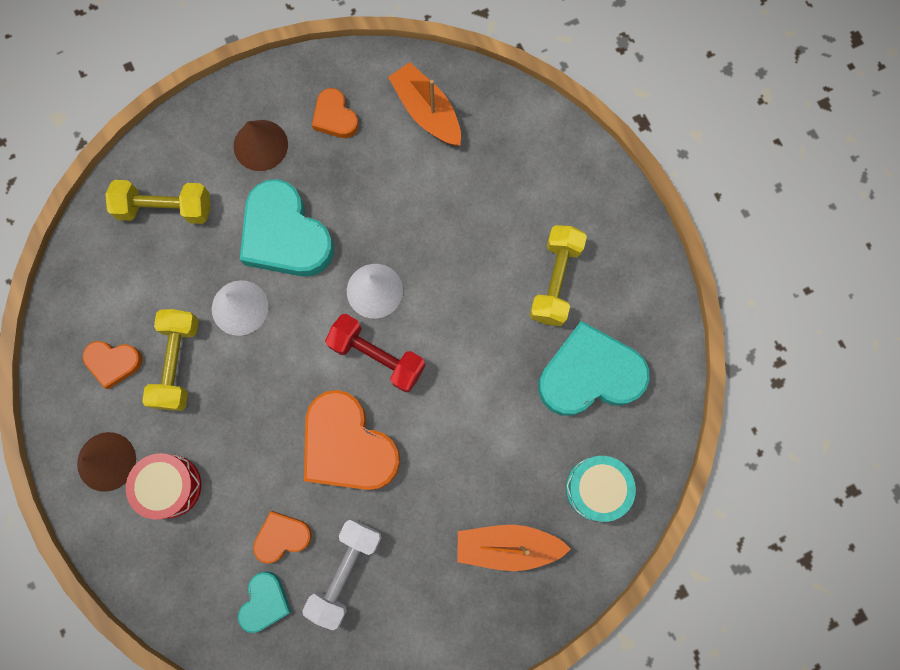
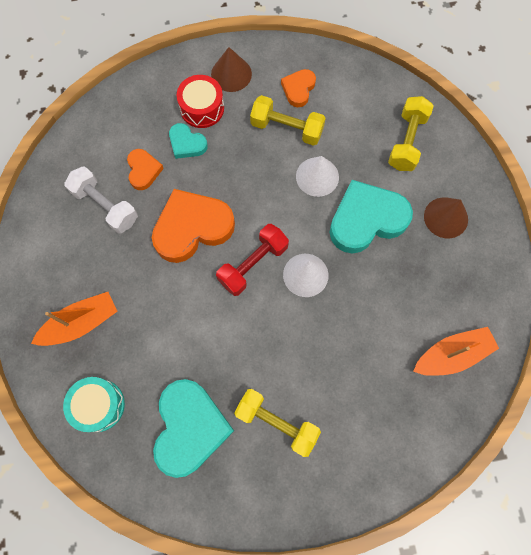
camera: 105 degrees right, 5 degrees down
(265, 602) = (104, 151): turquoise heart -> turquoise heart (187, 143)
(335, 117) = (460, 279): orange heart -> none
(507, 546) = (81, 323): orange boat -> orange boat turned 45 degrees clockwise

